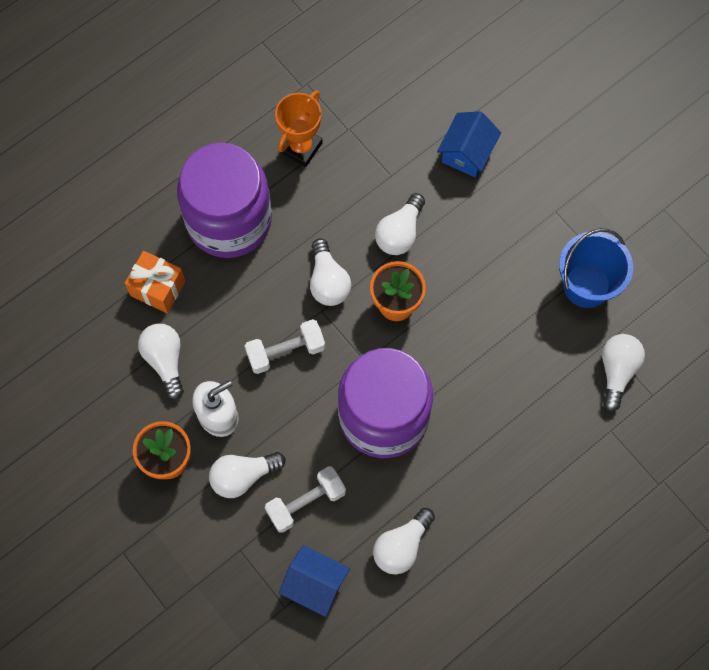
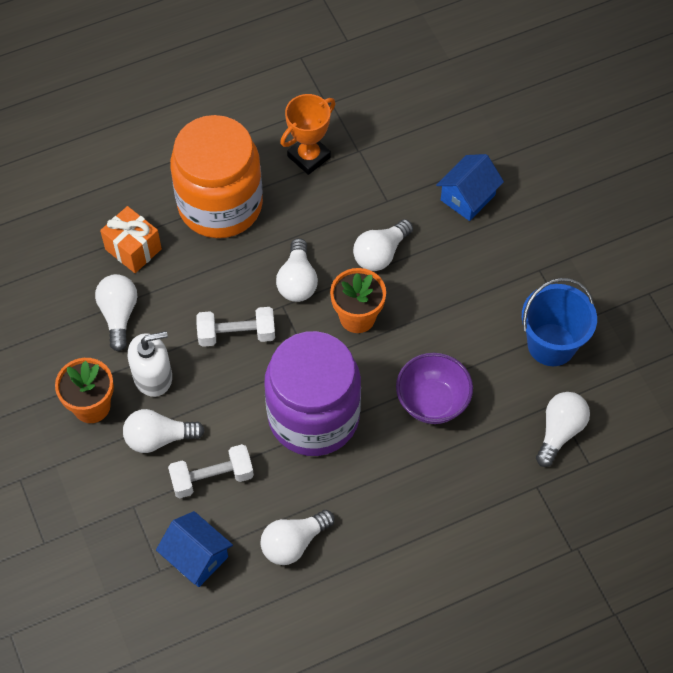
camera: 15 degrees right, 10 degrees down
(229, 220) = (220, 205): purple jar -> orange jar
(491, 372) = (432, 402): none -> purple bowl

